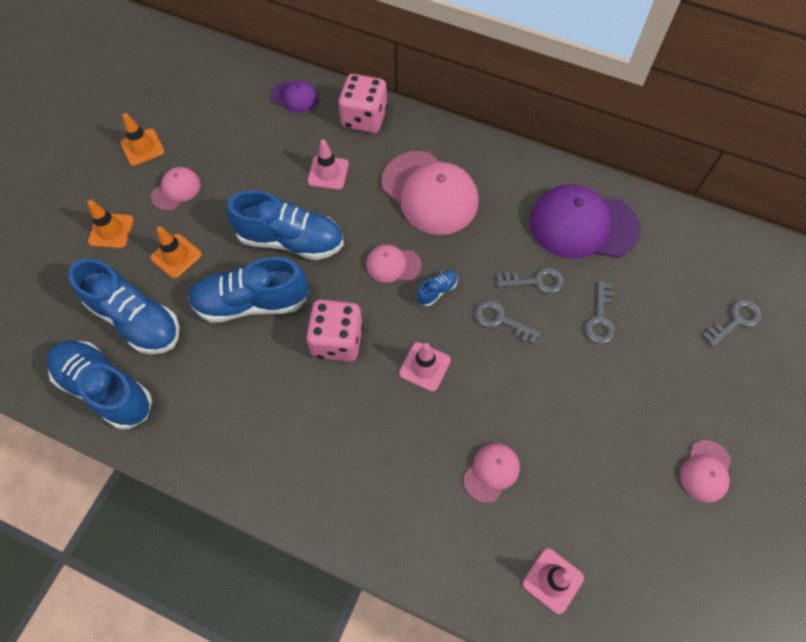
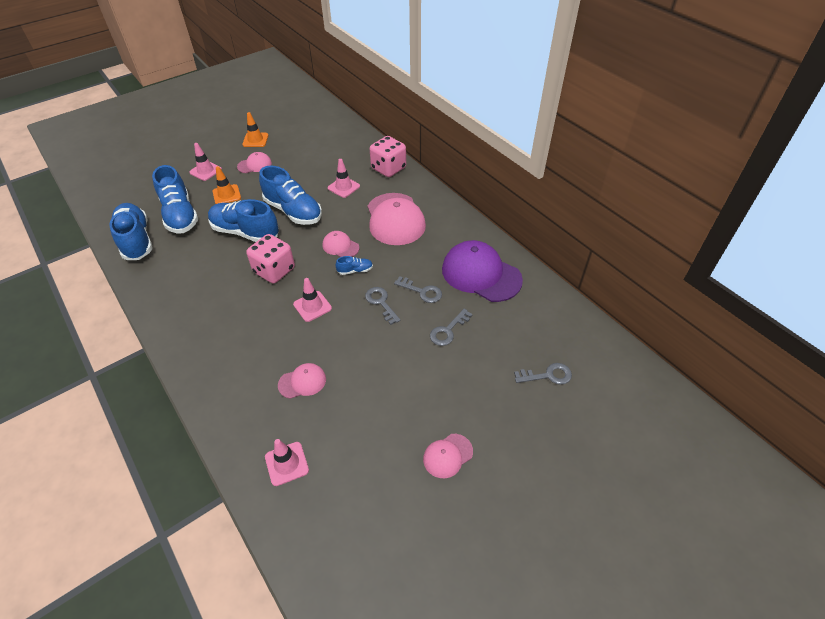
camera: 30 degrees right, 15 degrees down
(111, 231) = (205, 171): orange traffic cone -> pink traffic cone
(294, 97) = (357, 145): purple cap -> none

